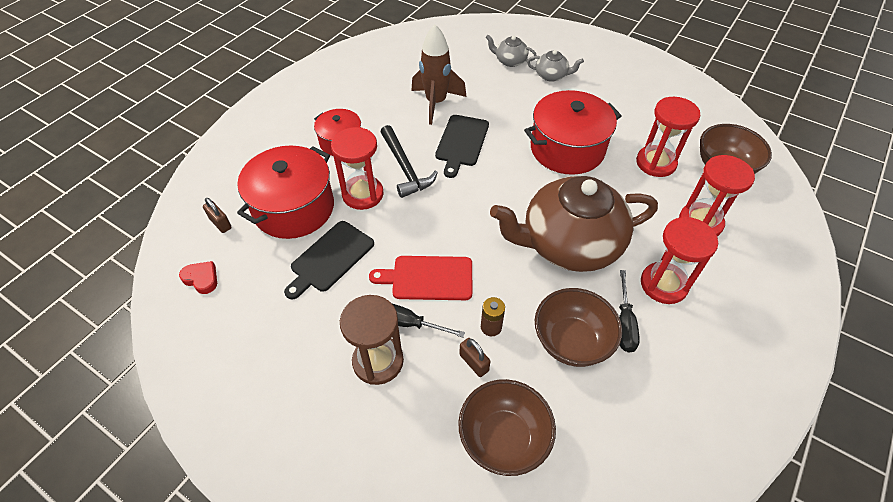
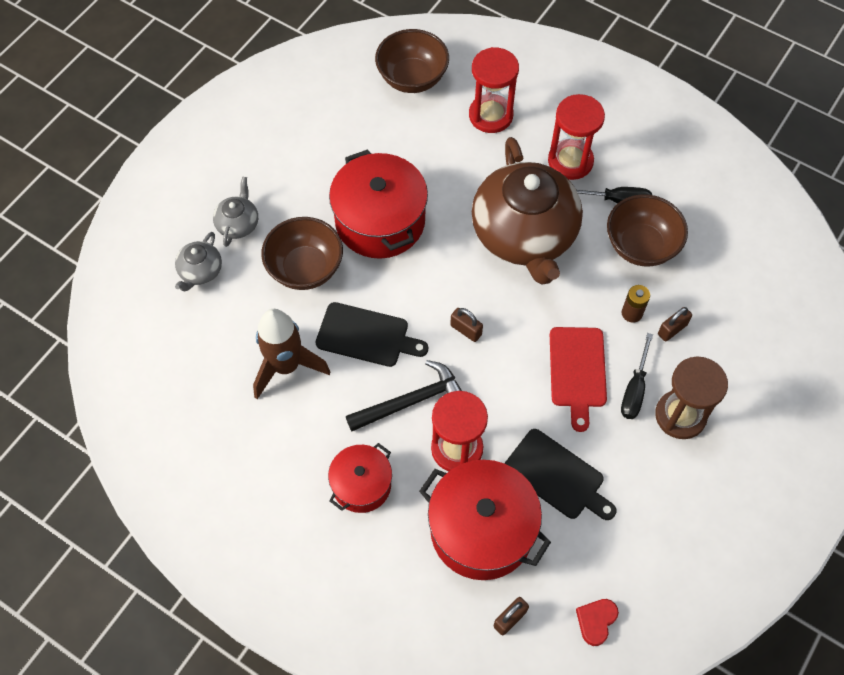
camera: 90 degrees left, 10 degrees up
(468, 201) = (466, 330): none -> brown padlock
(503, 438) = (741, 308): brown bowl -> brown bowl (305, 268)
(655, 163) = (404, 138): red hourglass -> none

